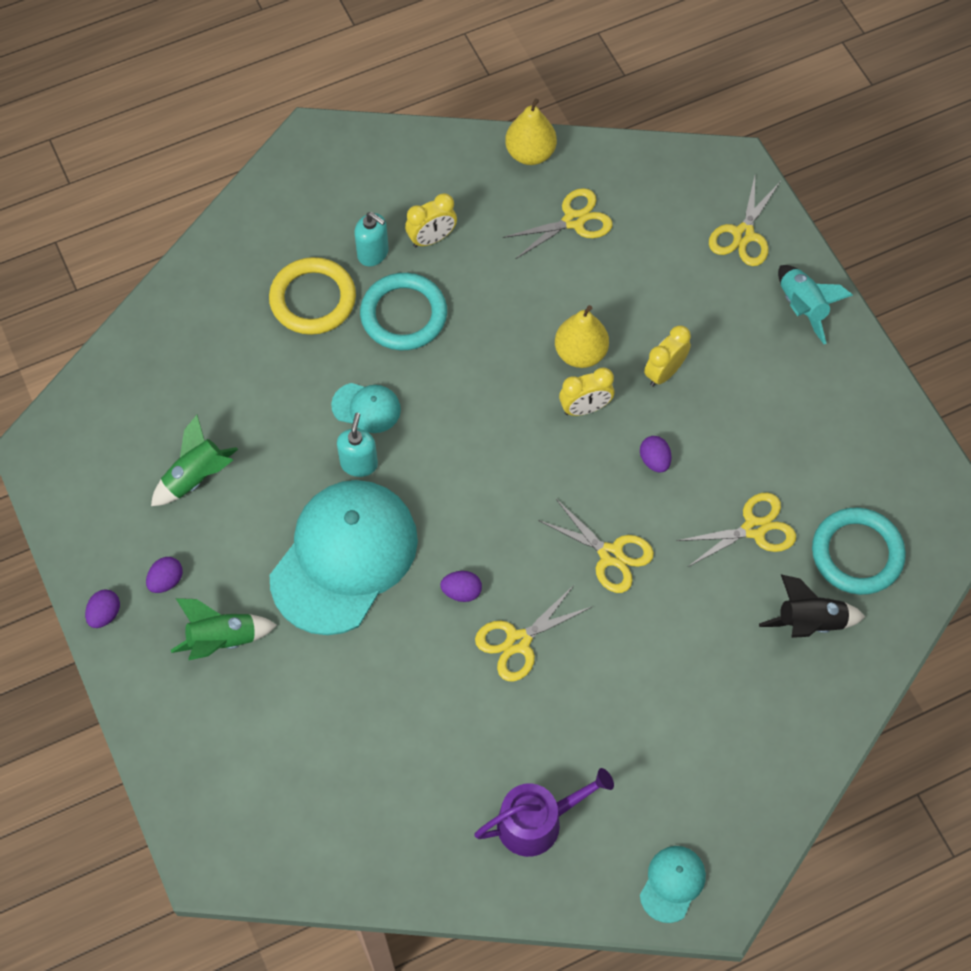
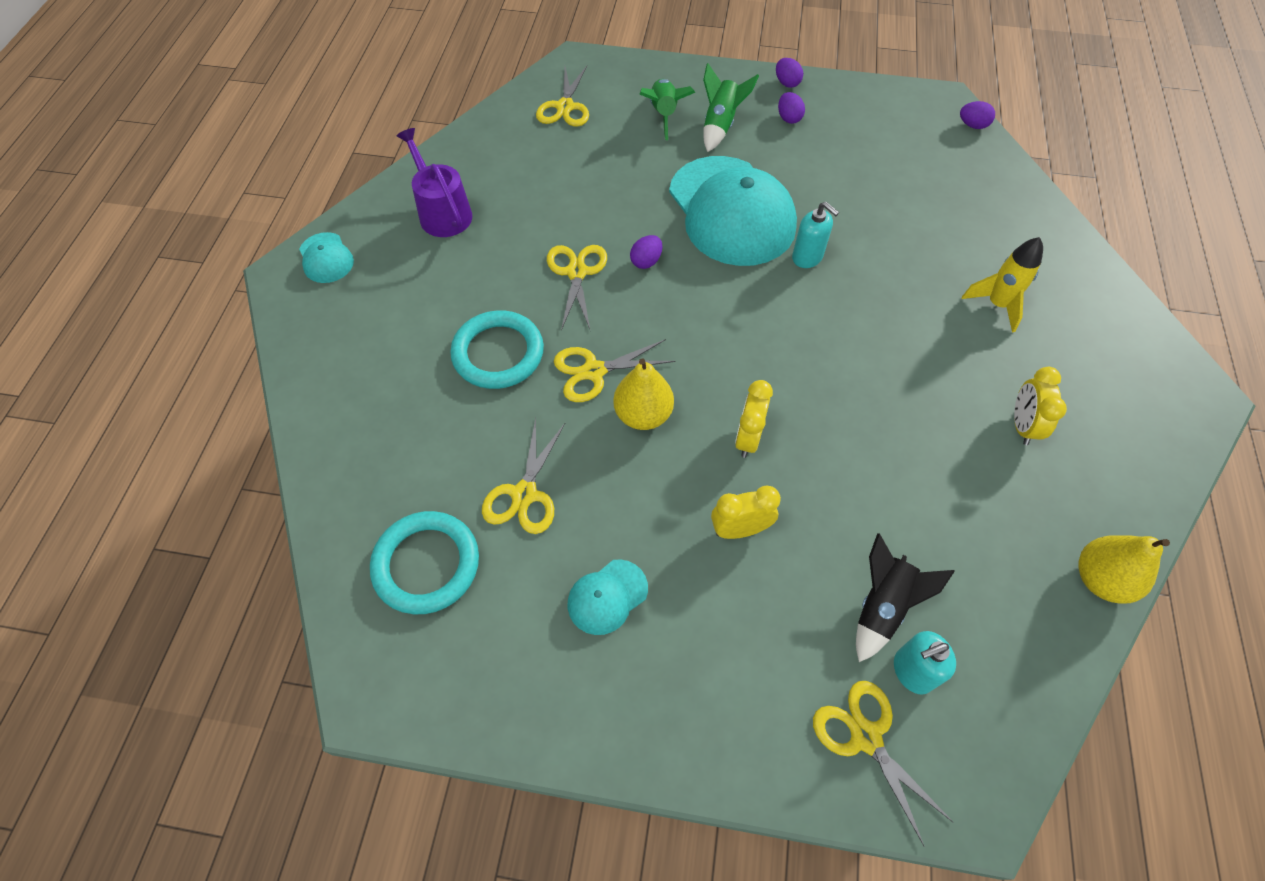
camera: 125 degrees right, 5 degrees down
(196, 477) = (863, 165): green rocket -> green rocket (663, 115)
(313, 299) = (997, 305): yellow ring -> yellow rocket
(366, 408) = (858, 286): turquoise cap -> turquoise cap (607, 597)
(373, 253) = (1027, 372): turquoise soap dispenser -> turquoise soap dispenser (912, 671)
(403, 315) = (941, 359): turquoise ring -> turquoise ring (498, 353)
(537, 821) = (442, 212): purple watering can -> purple watering can turned 135 degrees clockwise
(574, 221) = (981, 565): yellow scissors -> yellow scissors (565, 107)
(580, 353) = (810, 471): yellow pear -> yellow pear (643, 415)
(654, 460) = (654, 459): purple egg -> purple egg (972, 125)
(664, 372) = (740, 529): yellow clock -> yellow clock turned 90 degrees counterclockwise
(802, 307) = (726, 729): turquoise rocket -> none
(809, 622) = (406, 476): black rocket -> black rocket (882, 606)

